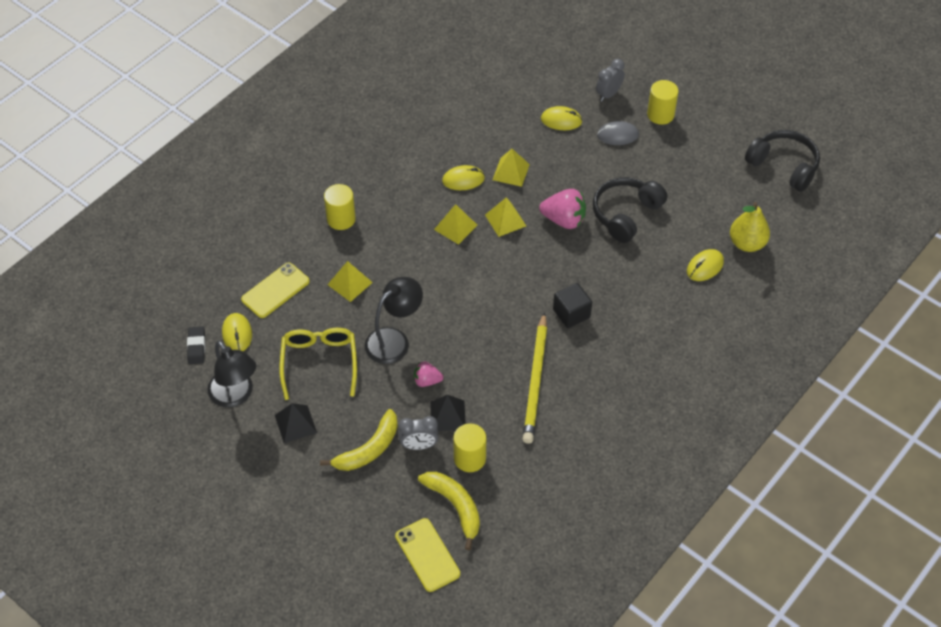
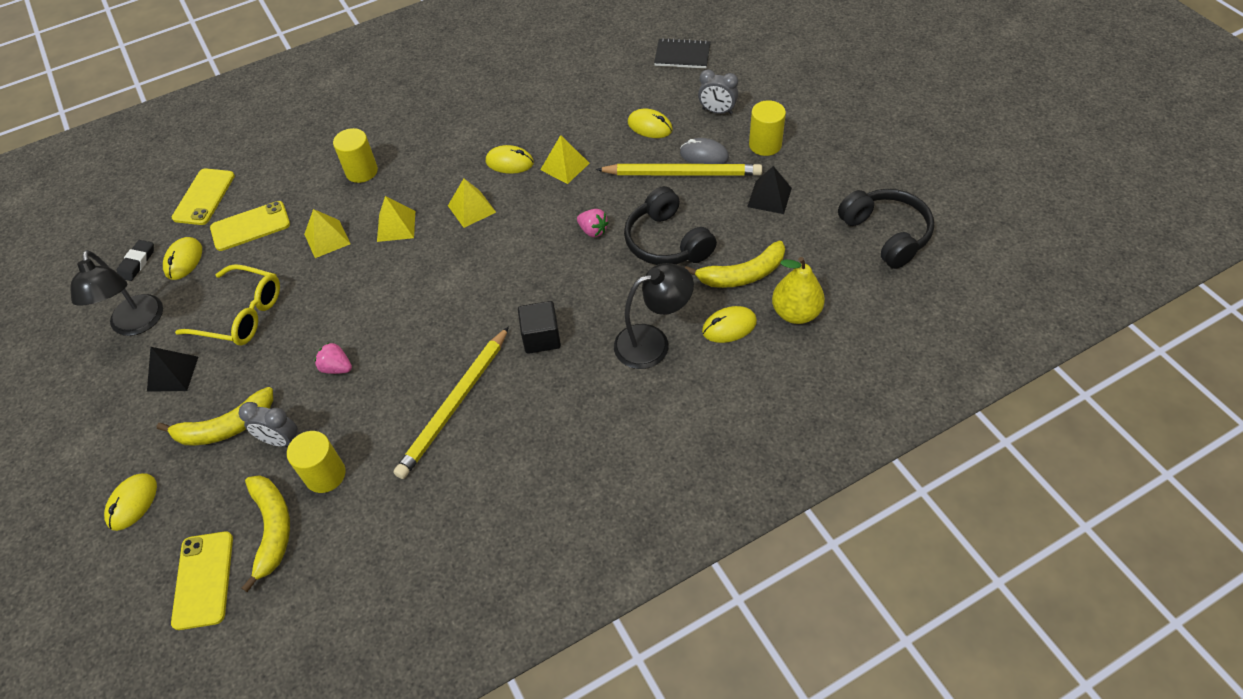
camera: 25 degrees right, 0 degrees up
(215, 276) = (204, 197): none -> yellow phone
(319, 363) = (241, 314): yellow glasses -> yellow glasses turned 90 degrees clockwise
(334, 523) = (132, 503): none -> yellow mouse
(394, 340) = (332, 312): black lamp -> black lamp (652, 342)
(448, 415) = (333, 415): black pyramid -> black pyramid (769, 197)
(505, 220) = (529, 215): yellow pyramid -> yellow pyramid (396, 226)
(554, 49) = (682, 55): none -> black notebook
(564, 220) = (593, 231): pink strawberry -> pink strawberry, size x0.59
(608, 94) = (717, 111): grey clock -> grey clock turned 135 degrees counterclockwise
(608, 155) = (682, 173): none -> yellow pencil
(625, 214) = (666, 242): black headphones -> black headphones turned 90 degrees counterclockwise
(695, 225) = (742, 274): none -> yellow banana

